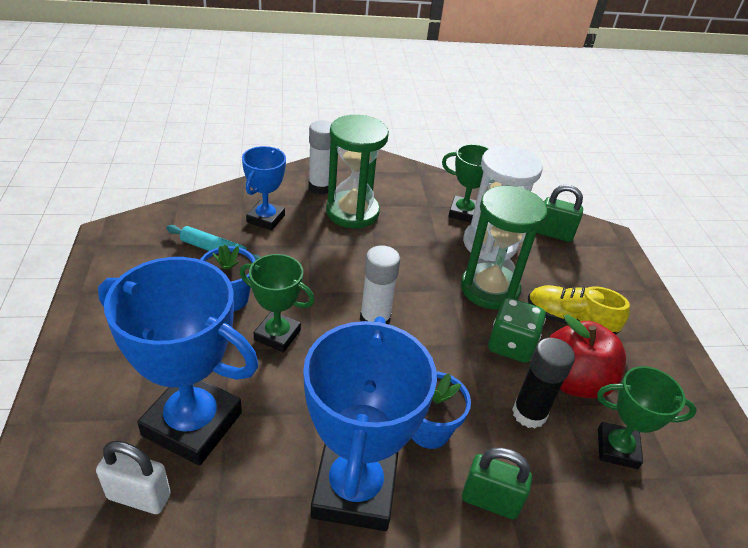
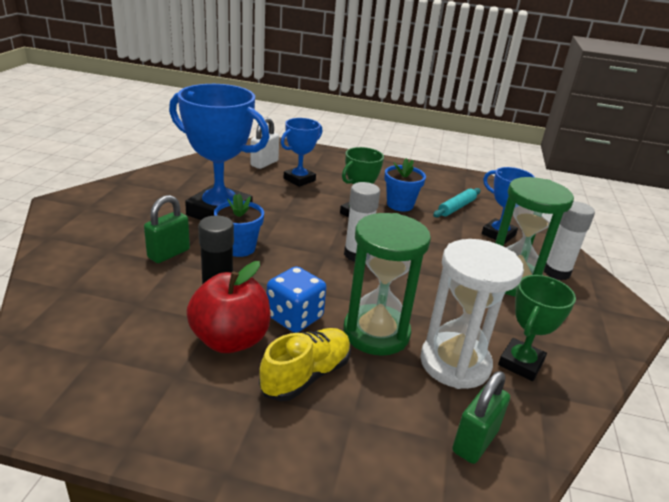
camera: 110 degrees right, 10 degrees down
(192, 424) = (299, 179): blue trophy -> blue trophy, size x0.56
(511, 345) = (294, 317): green dice -> blue dice
(617, 448) = (148, 332): green trophy -> none

